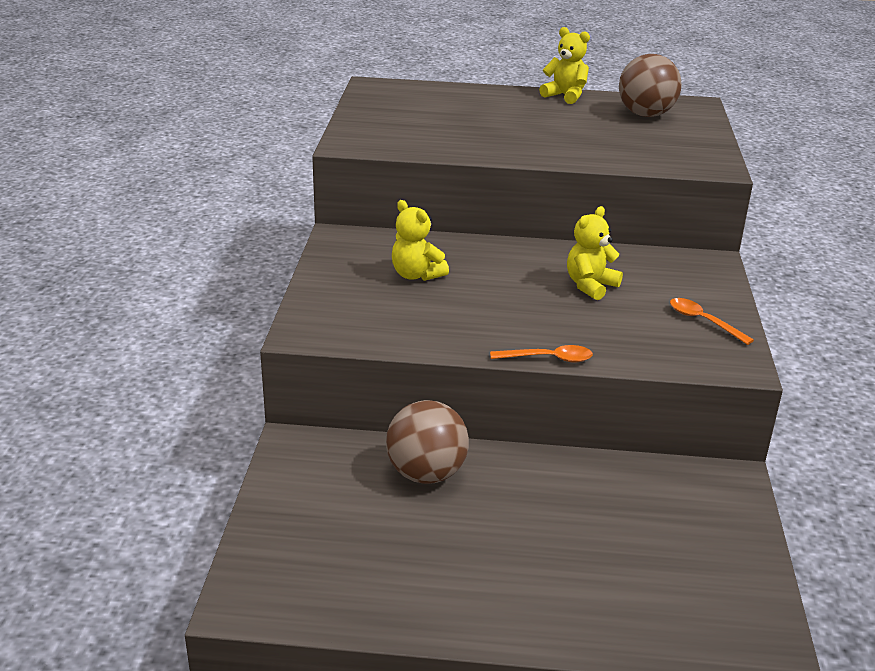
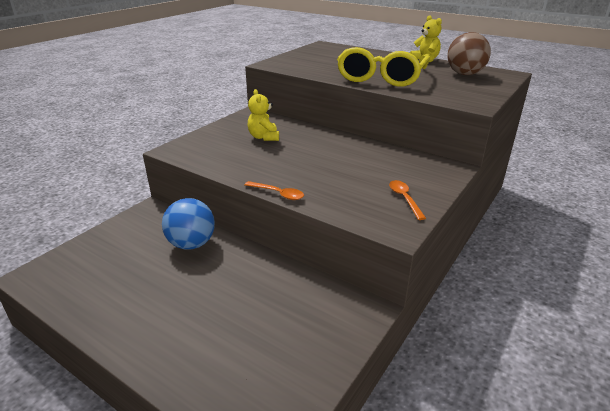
camera: 30 degrees right, 0 degrees up
(426, 473) = (192, 244): brown ball -> blue ball
(548, 142) = (381, 78): none -> yellow glasses
(590, 286) = (354, 163): yellow teddy bear -> none

